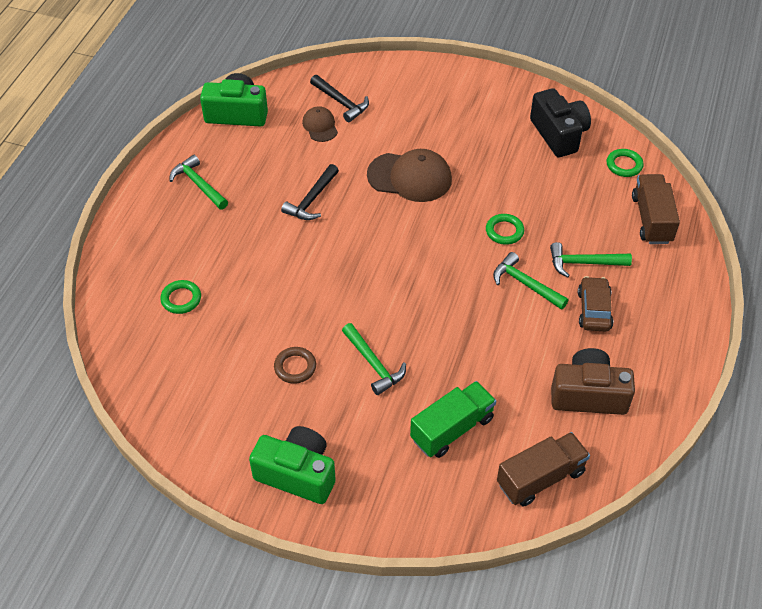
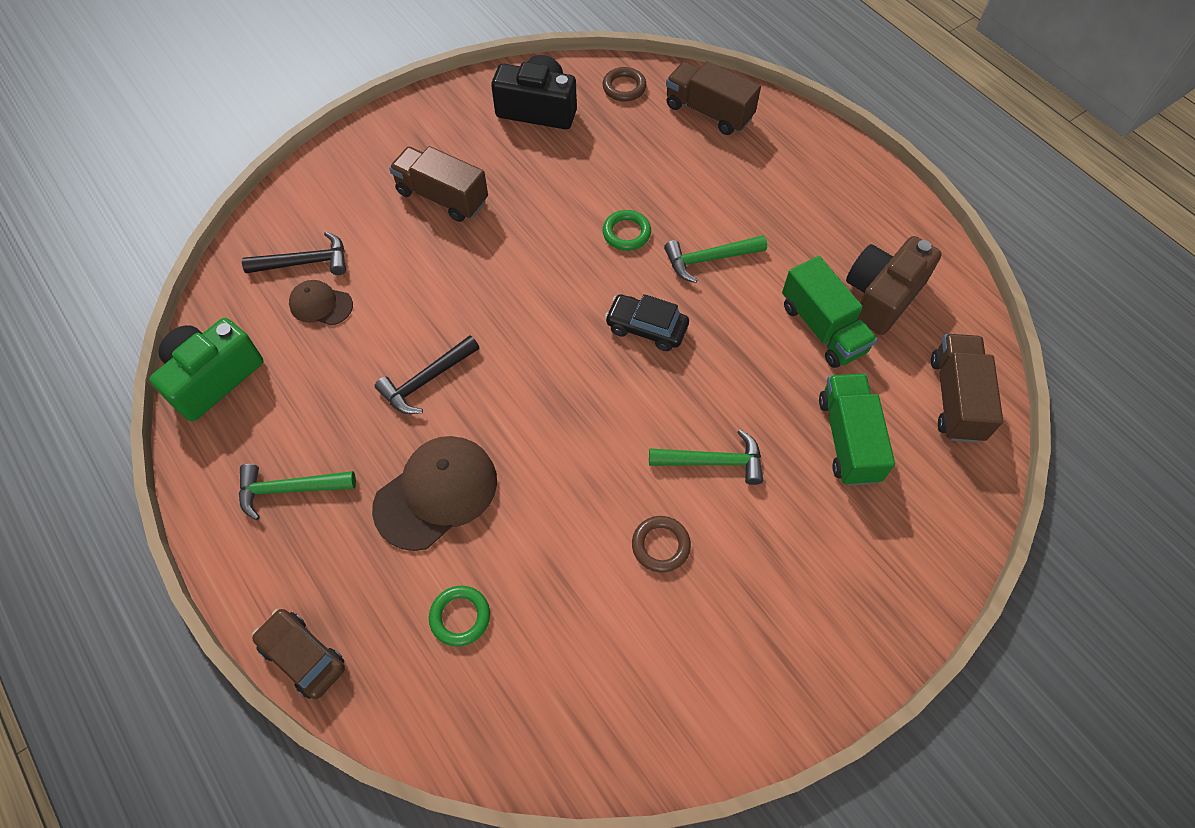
camera: 55 degrees left, 10 degrees up
(297, 474) = (812, 632): green camera -> none
(312, 199) = (426, 380): black hammer -> black hammer turned 75 degrees clockwise
(410, 177) = (479, 267): brown cap -> brown cap (436, 493)
(441, 280) = (646, 328): none -> black car
(444, 131) = (442, 197): none -> brown truck
(528, 373) = (822, 328): none -> green truck
(584, 263) = (720, 196): green hammer -> none
(594, 310) = (783, 226): brown car -> brown car (303, 656)
(624, 165) = (624, 87): green ring -> brown ring

